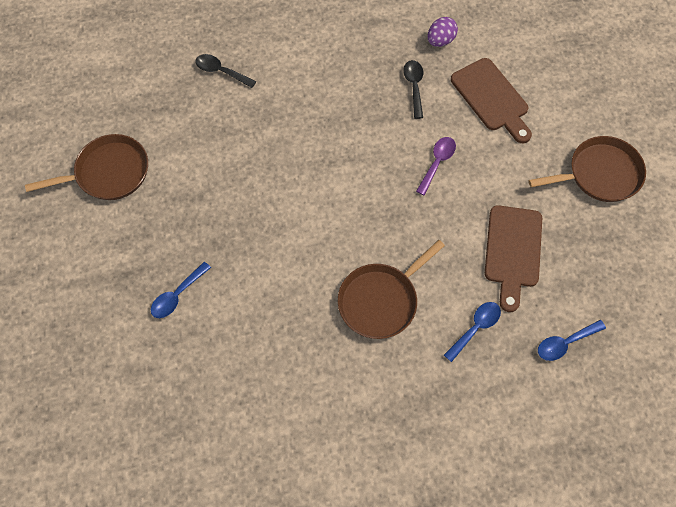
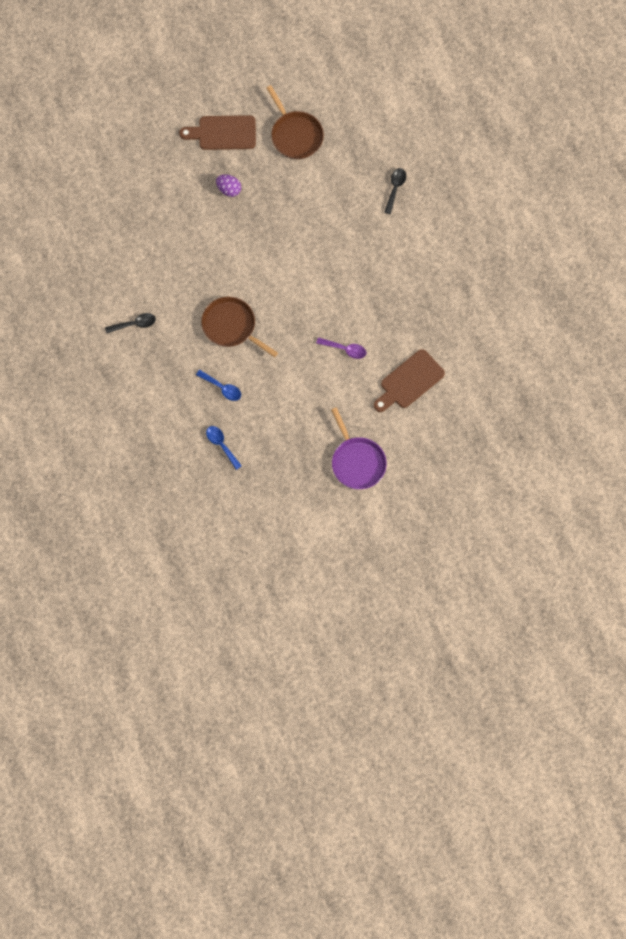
camera: 80 degrees right, 5 degrees up
(177, 295) = (212, 200): blue spoon -> none
(414, 86) = (409, 325): black spoon -> black spoon (134, 324)
(440, 41) = (456, 339): purple egg -> purple egg (229, 189)
(513, 251) = (283, 407): brown cutting board -> brown cutting board (223, 133)
(600, 174) = (357, 462): brown pan -> purple pan

